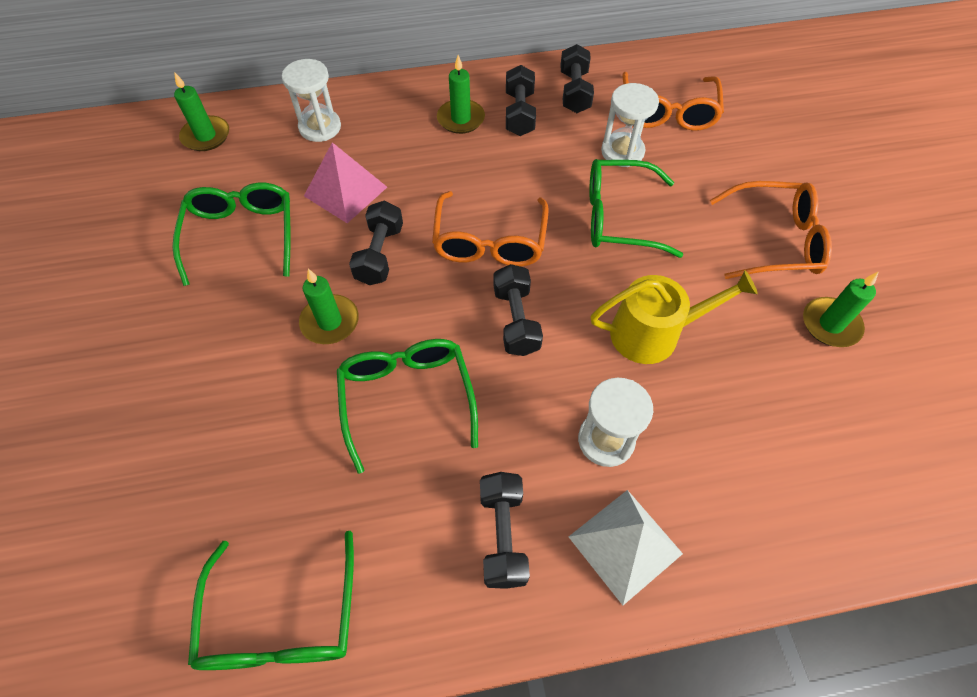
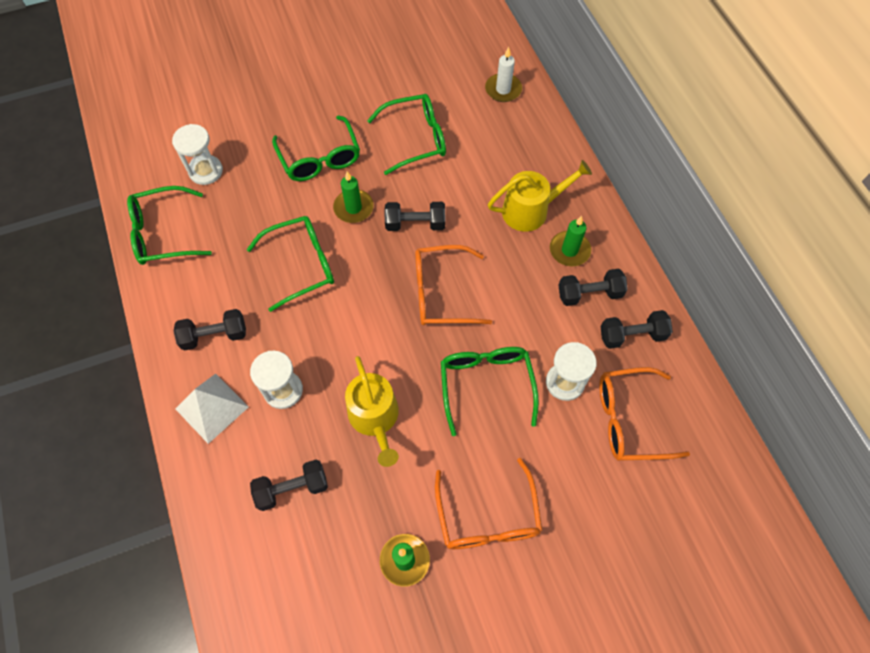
camera: 80 degrees right, 5 degrees up
(206, 136) = (503, 89): green candle -> white candle
(224, 356) = (320, 158): none -> green glasses
(320, 127) = (531, 156): white hourglass -> white hourglass (206, 171)
(345, 191) = (470, 189): pink pyramid -> none
(397, 141) = (530, 210): none -> yellow watering can
(516, 320) = (372, 321): black dumbbell -> black dumbbell (292, 488)

